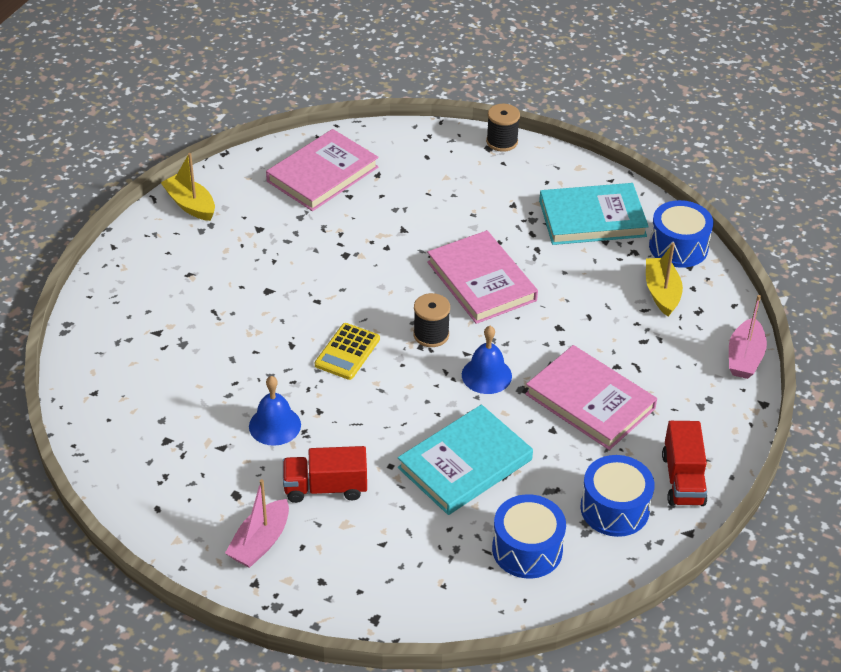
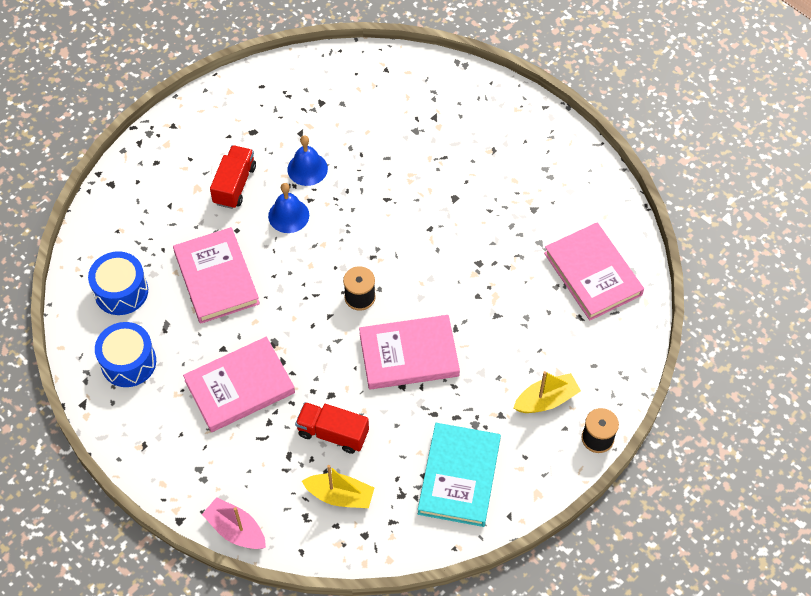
camera: 110 degrees right, 15 degrees up
(190, 205) = (581, 168): yellow boat -> yellow boat (546, 400)
(260, 542) = (205, 136): pink boat -> none
(347, 352) = (364, 234): yellow calculator -> none
(465, 464) = (216, 278): turquoise book -> pink book
(486, 375) = (299, 322): blue bell -> blue bell (288, 215)
(678, 247) = (393, 537): blue drum -> none
(683, 479) = (132, 421): red truck -> red truck (333, 433)

